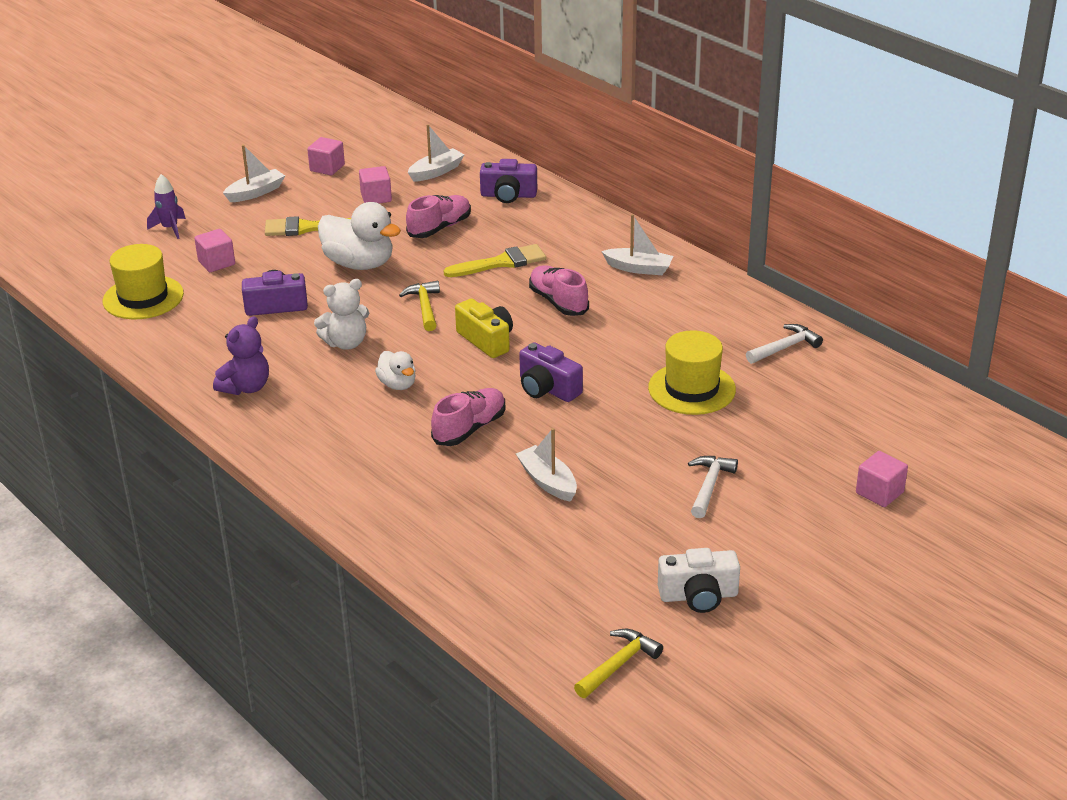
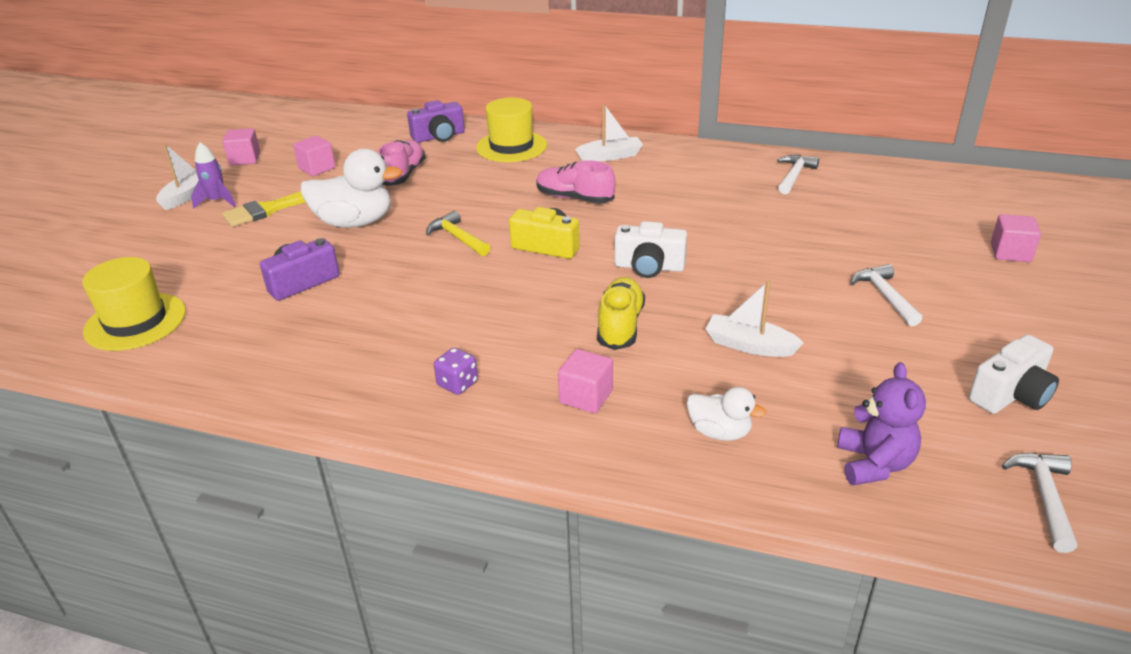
camera: 30 degrees left, 0 degrees up
(170, 228) = (115, 249): purple rocket -> purple rocket (217, 201)
(216, 263) = (197, 264): pink cube -> pink cube (586, 397)
(246, 387) = (342, 370): purple teddy bear -> purple teddy bear (874, 464)
(311, 427) = (457, 384): none -> purple dice
(346, 343) = (411, 292): white teddy bear -> none
(398, 384) = (505, 311): white duck -> white duck (719, 432)
(436, 172) = (355, 137): white boat -> none
(469, 429) = (620, 325): pink shoe -> yellow shoe
(501, 263) = (489, 184): yellow brush -> none
(547, 389) = (649, 267): purple camera -> white camera
(618, 664) = (1044, 497): yellow hammer -> white hammer
(691, 389) = (767, 227): yellow hat -> yellow hat (511, 146)

